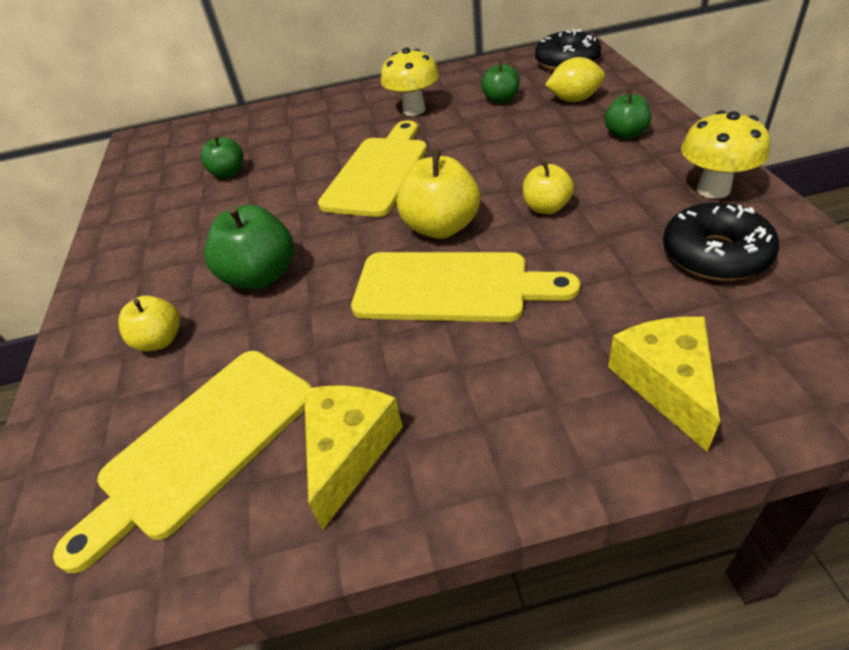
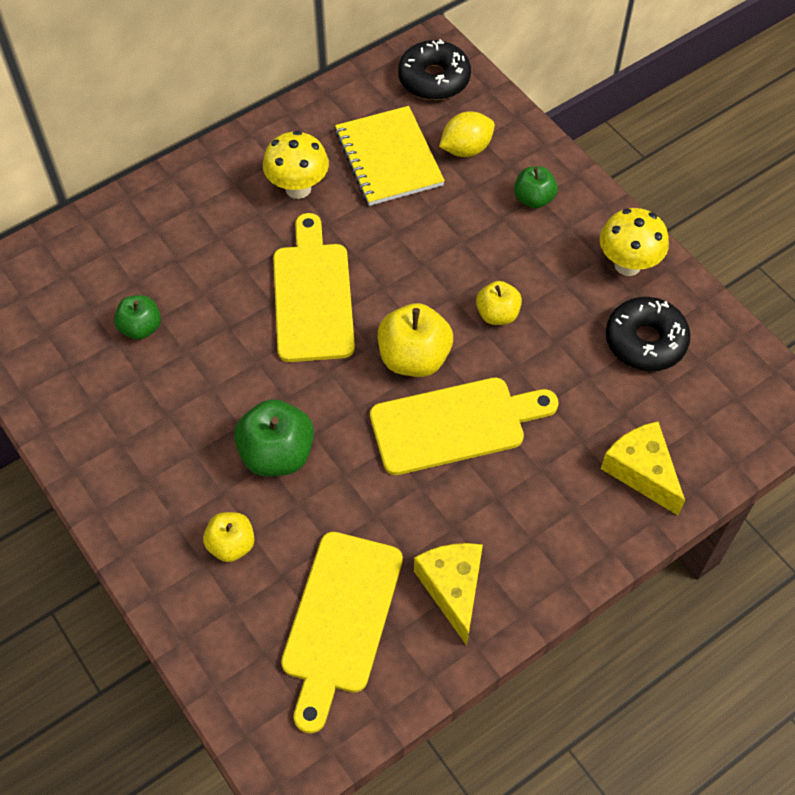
camera: 30 degrees left, 15 degrees up
(501, 100) = (388, 158): green apple -> yellow notebook

